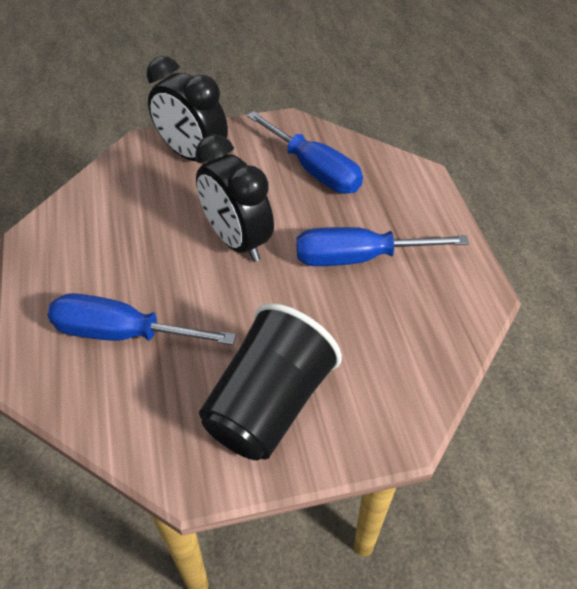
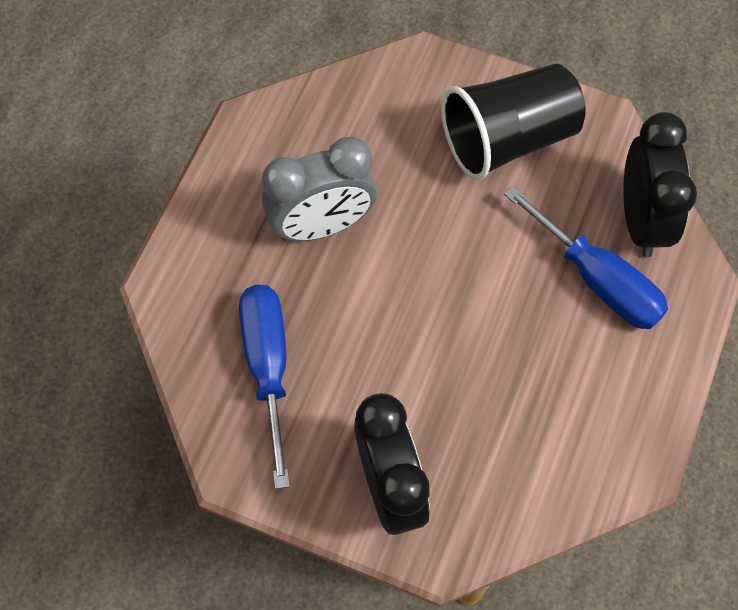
camera: 145 degrees left, 15 degrees up
(237, 241) = (424, 320): black clock -> black clock (641, 220)
(358, 258) = (322, 225): blue screwdriver -> grey clock

